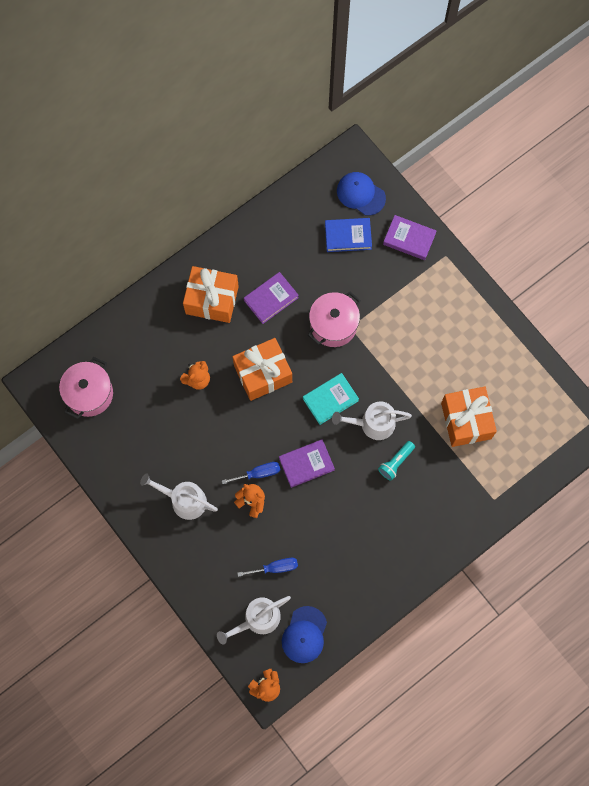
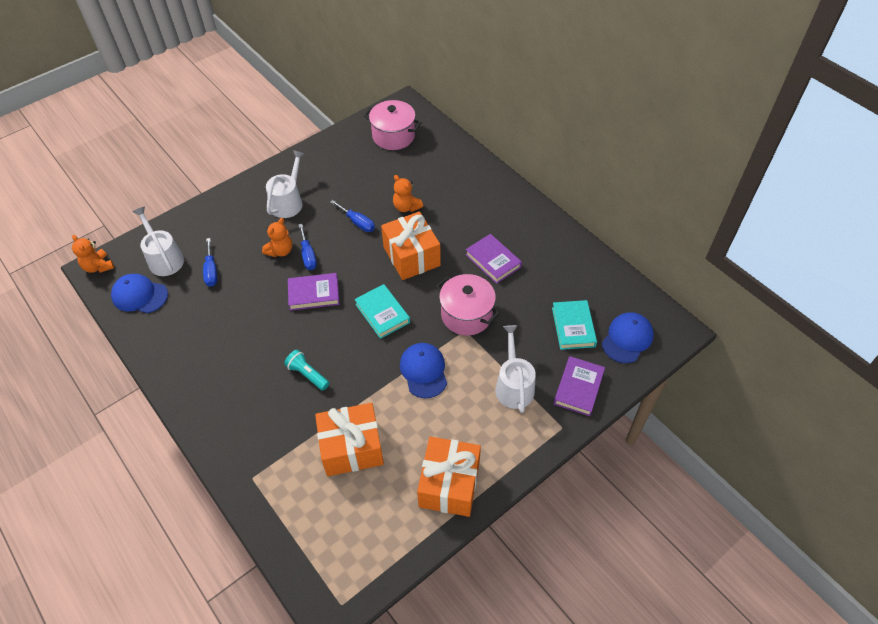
camera: 90 degrees right, 20 degrees down
(212, 300) = (488, 215): orange gift -> orange gift (449, 484)
(216, 427) = (357, 222): none -> blue screwdriver
(306, 464) = (314, 294): purple book -> purple book turned 75 degrees counterclockwise
(348, 236) = (573, 327): blue book -> turquoise book
(373, 424) = (353, 352): white watering can -> white watering can (513, 386)
(392, 363) = (424, 371): none -> blue cap

